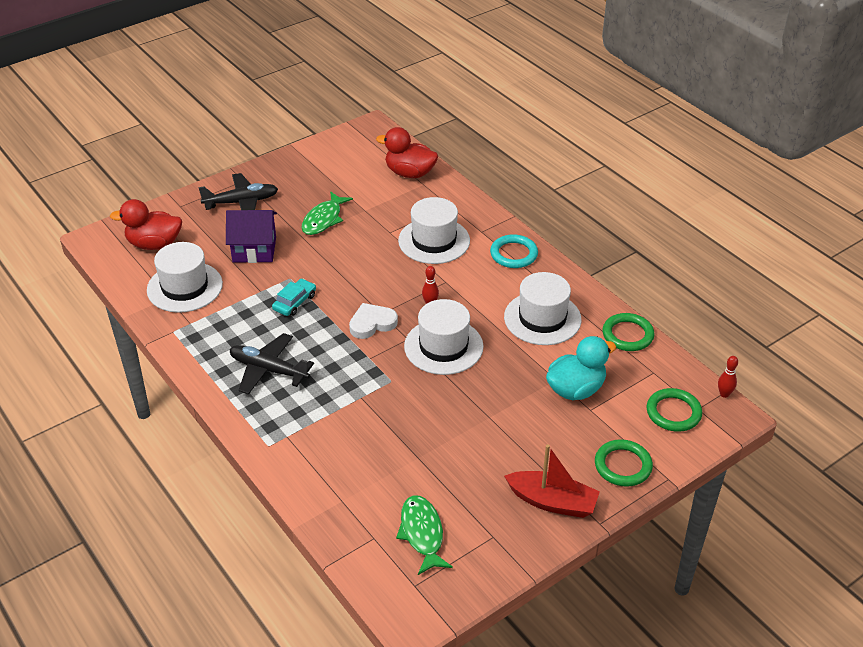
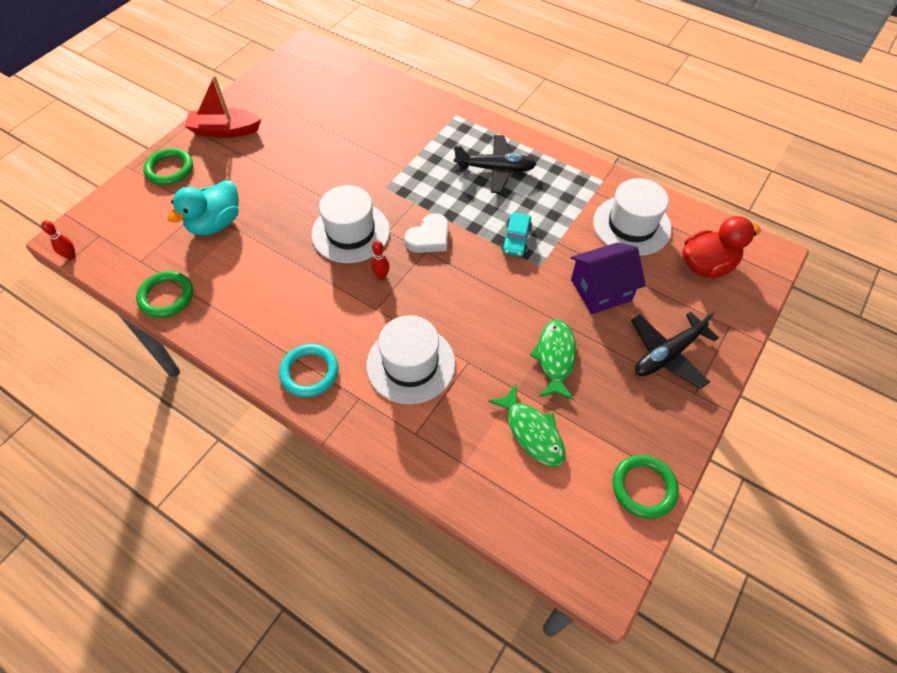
camera: 160 degrees right, 15 degrees up
(410, 173) = (493, 482): red duck -> none
(422, 534) = (315, 89): green fish -> green fish (532, 432)
(542, 318) = (259, 291): white hat -> none
(673, 412) = (123, 225): green ring -> green ring (643, 487)

